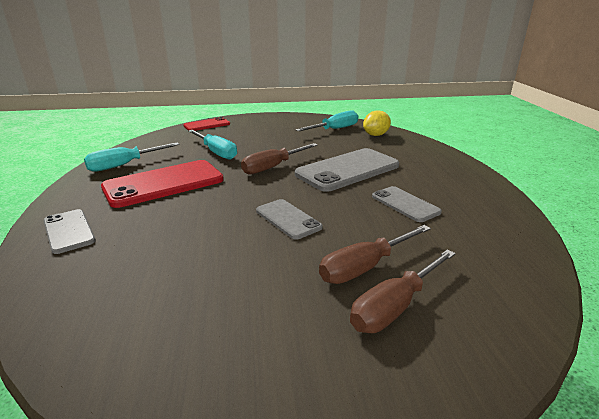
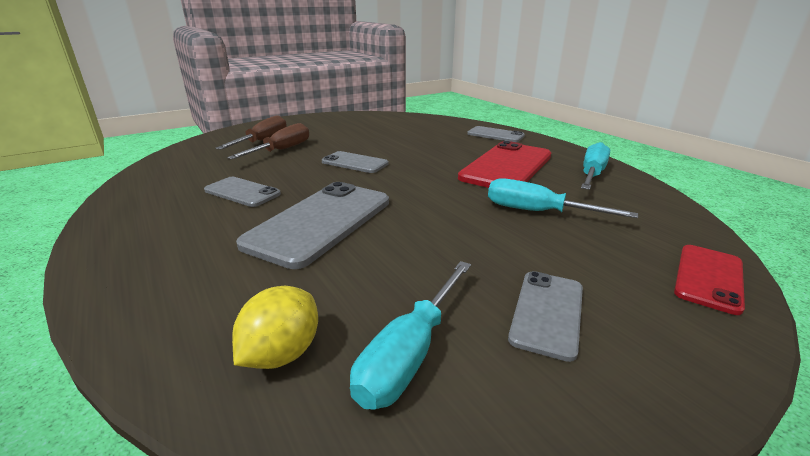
camera: 155 degrees right, 0 degrees up
(273, 167) = (426, 205): brown screwdriver -> none
(280, 128) = (547, 313): none -> grey phone

